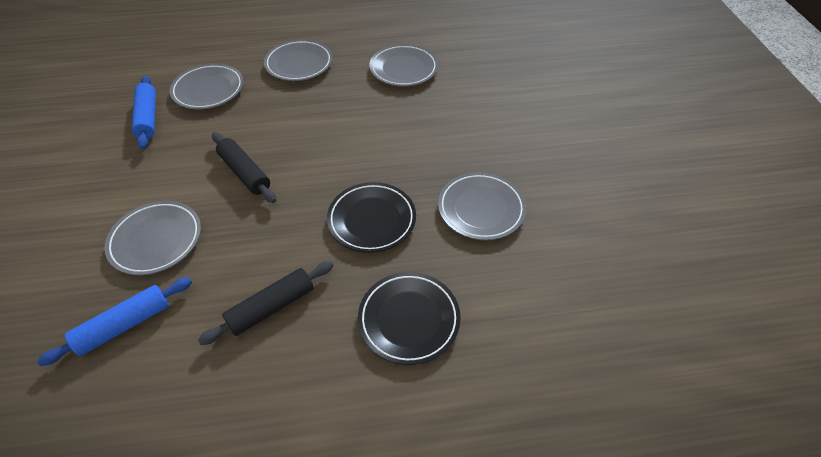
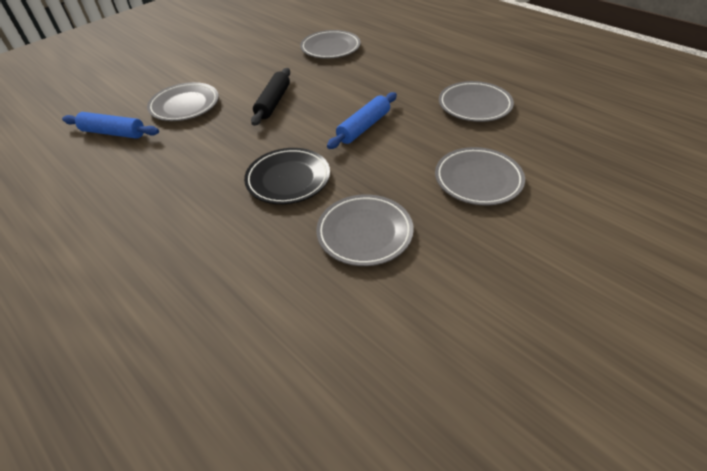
camera: 55 degrees right, 5 degrees down
(148, 117) = (280, 45): blue rolling pin -> blue rolling pin (364, 127)
(271, 307) = (167, 179): black rolling pin -> none
(299, 64) = (406, 62): grey plate -> grey plate (478, 180)
(409, 319) = (206, 252): black plate -> none

